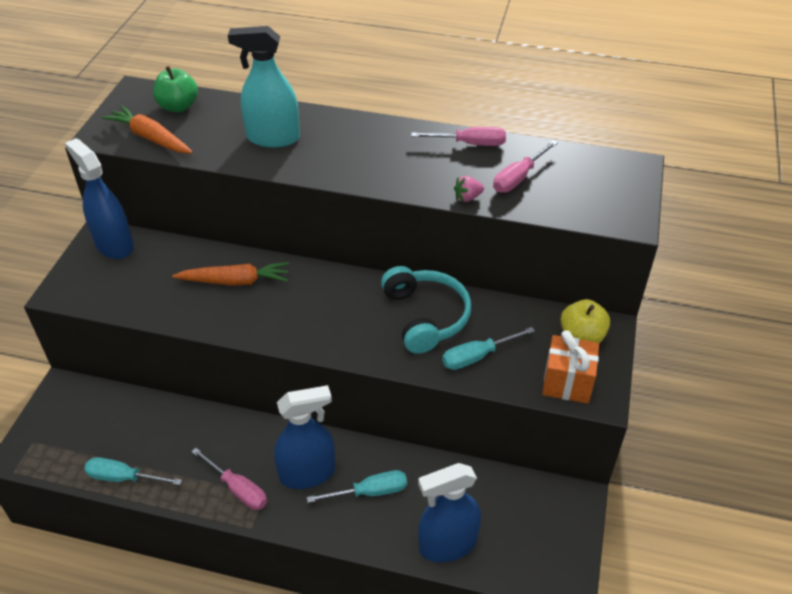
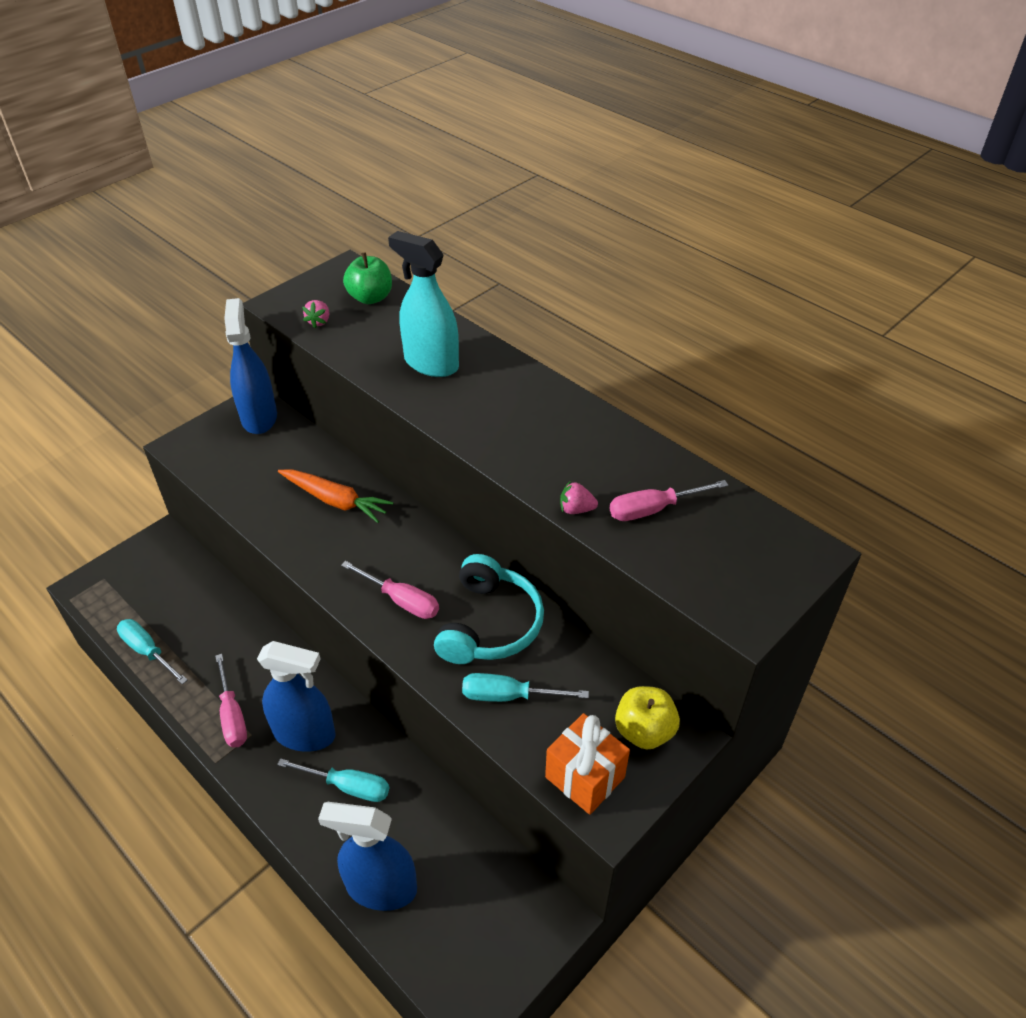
camera: 30 degrees right, 0 degrees up
(151, 138) = (319, 322): orange carrot -> pink strawberry
(470, 144) = (631, 447): pink screwdriver -> pink screwdriver (401, 600)

